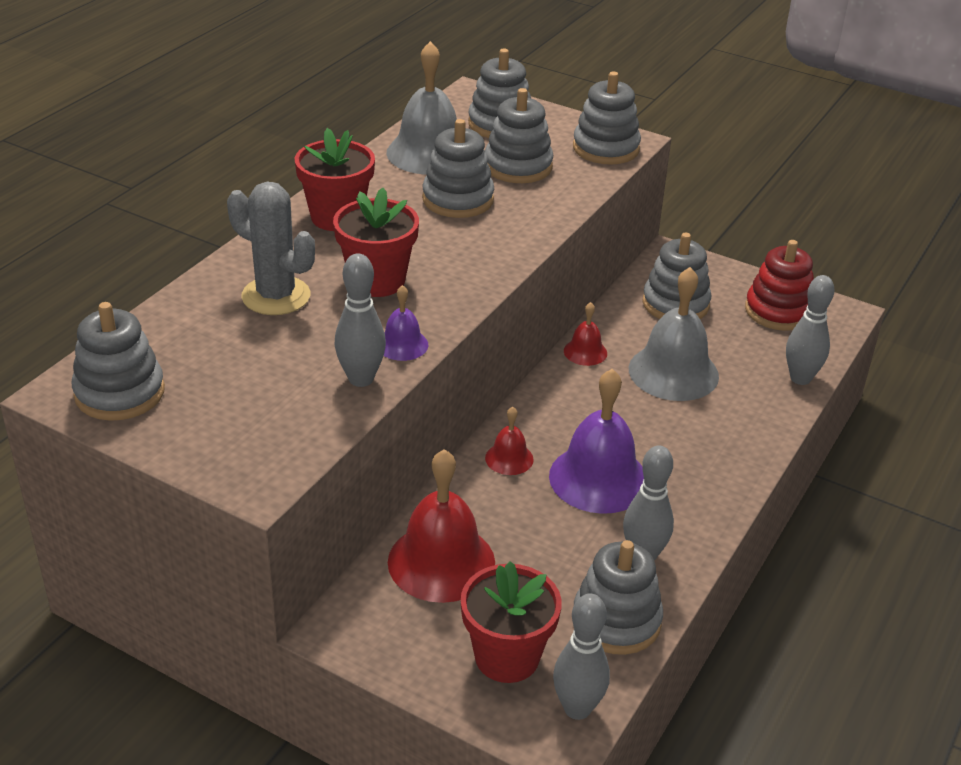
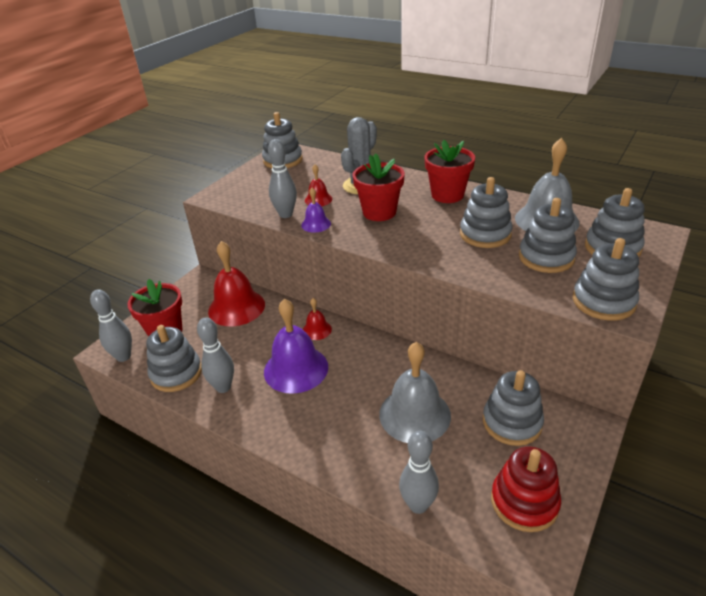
camera: 95 degrees right, 0 degrees up
(585, 352) = (432, 365): red bell -> red bell (318, 199)

